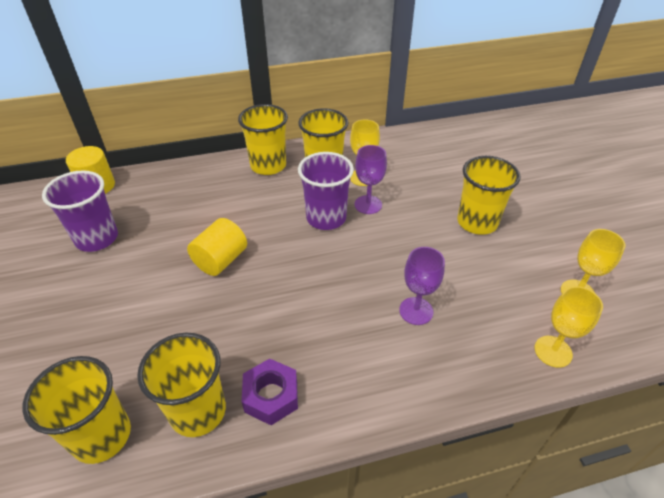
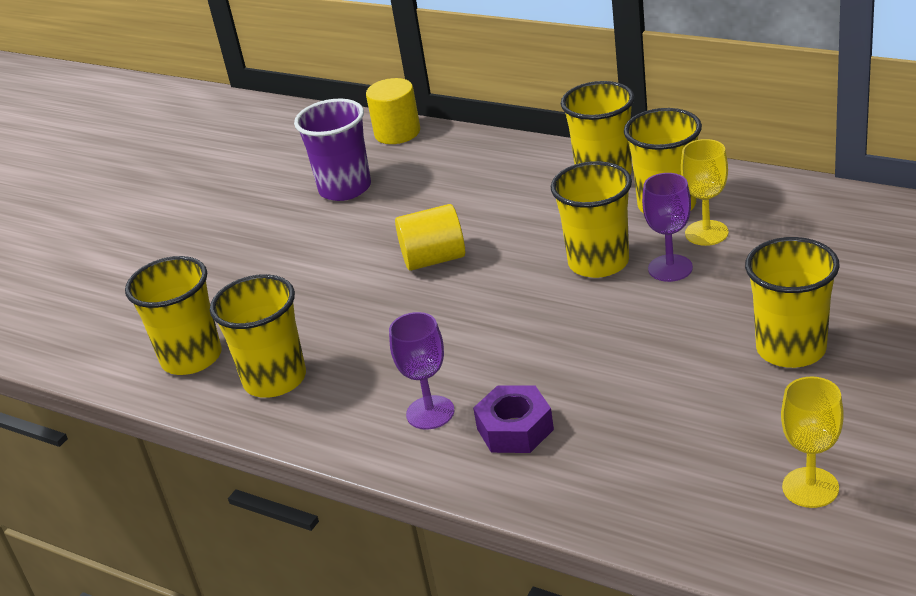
camera: 50 degrees right, 10 degrees down
(271, 396) = (343, 400): purple nut -> purple nut (515, 429)
(326, 218) = (598, 262): purple cup -> yellow cup
(416, 311) = (574, 403): purple goblet -> purple goblet (430, 412)
(553, 351) = (679, 522): yellow goblet -> none

